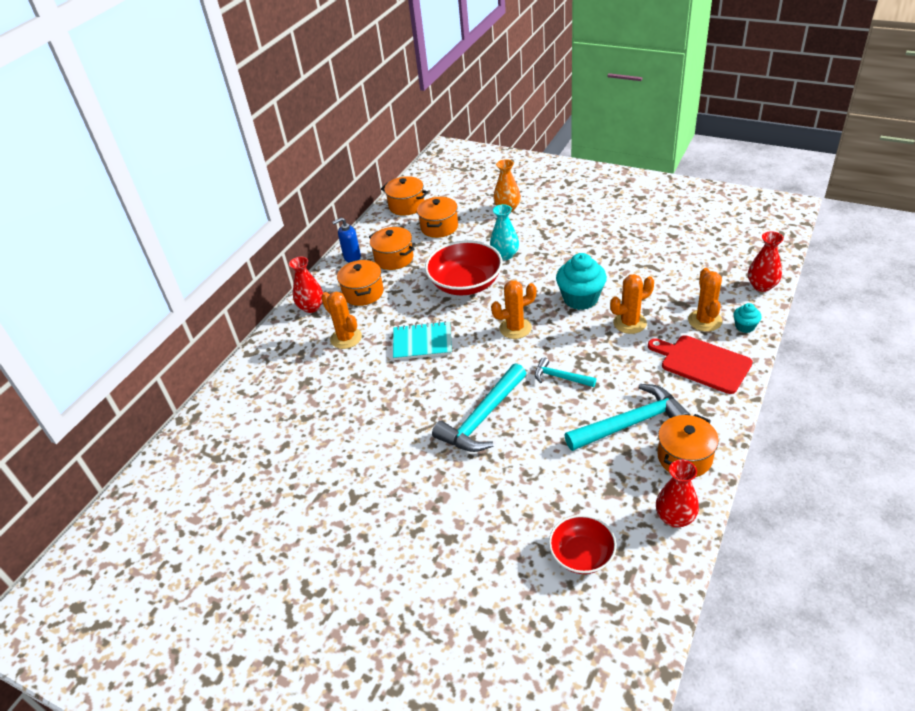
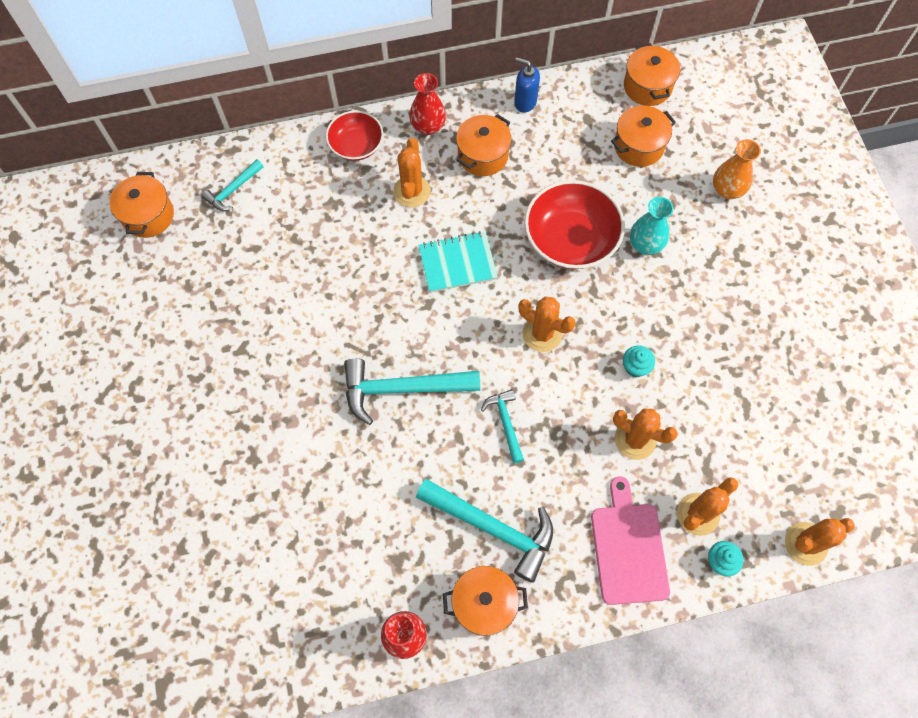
camera: 45 degrees right, 25 degrees up
(225, 433) = (233, 190): none -> turquoise hammer
(394, 258) = (554, 142): orange pot -> orange pot (148, 216)
(422, 342) = (457, 263): turquoise notebook -> turquoise notebook turned 60 degrees counterclockwise
(580, 298) = (635, 367): turquoise cupcake -> turquoise cupcake, size x0.50
(582, 554) = (310, 580): red bowl -> red bowl (356, 145)
(702, 363) = (628, 548): red cutting board -> pink cutting board
(761, 286) = (806, 543): red vase -> orange cactus

